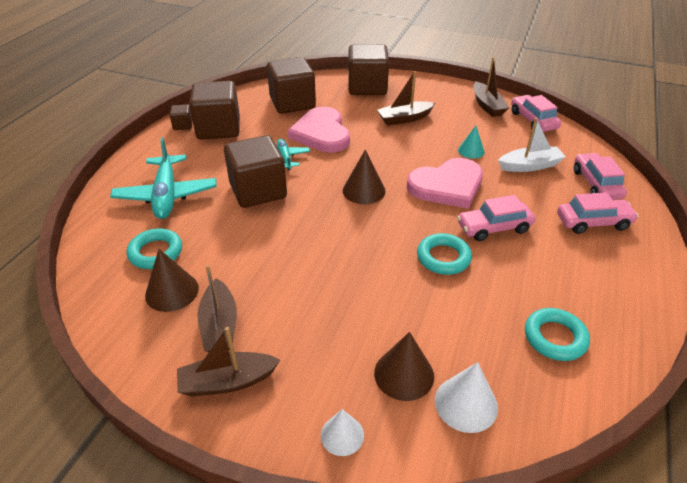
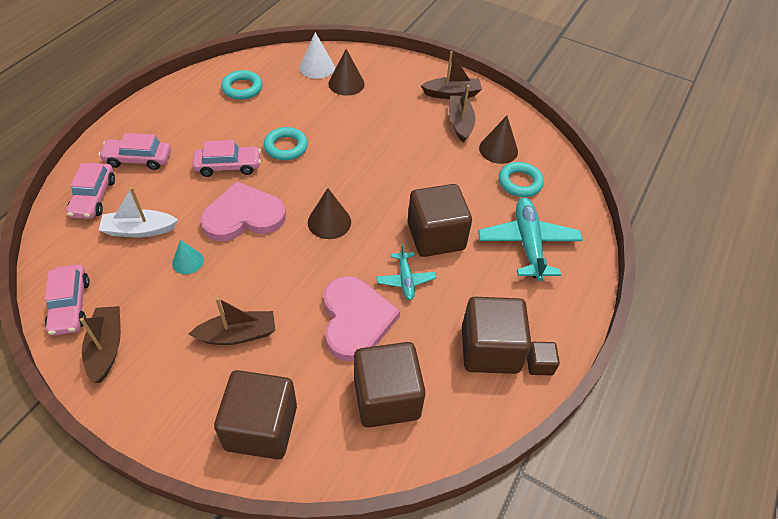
camera: 175 degrees left, 10 degrees up
(342, 435) = (389, 64): white cone -> none

